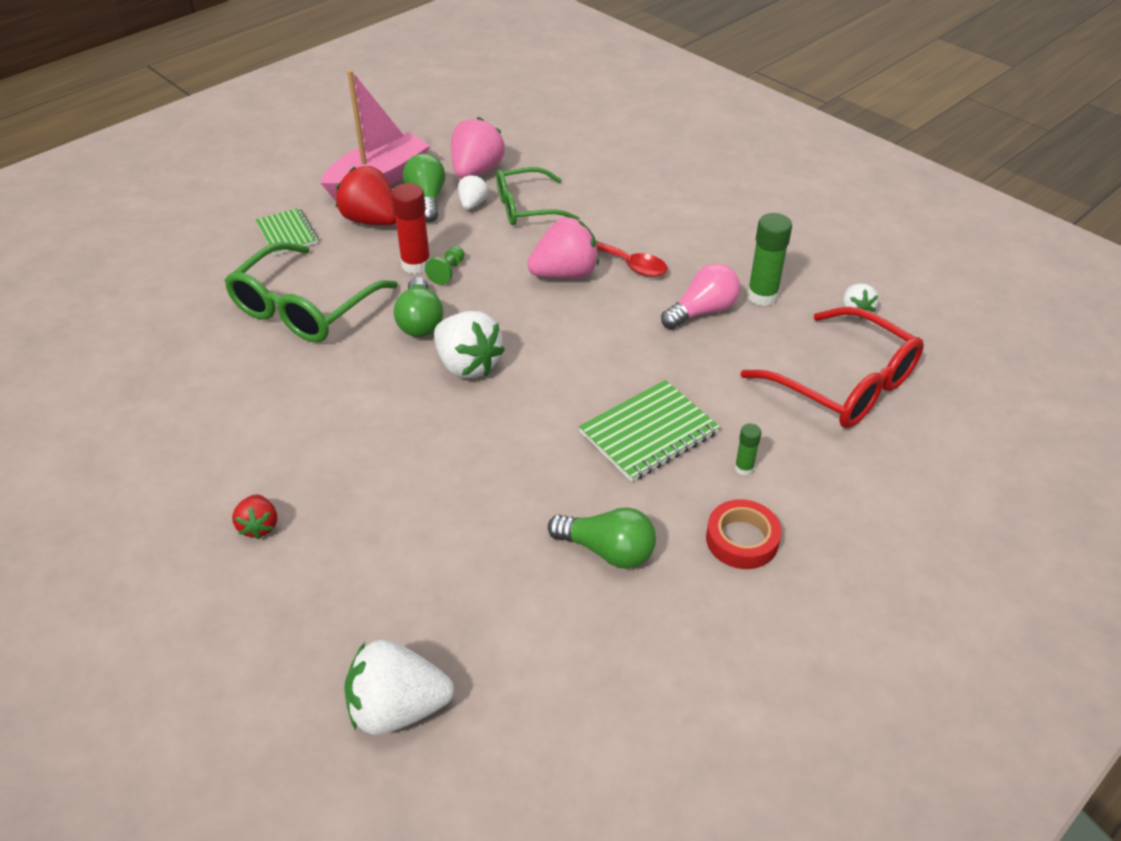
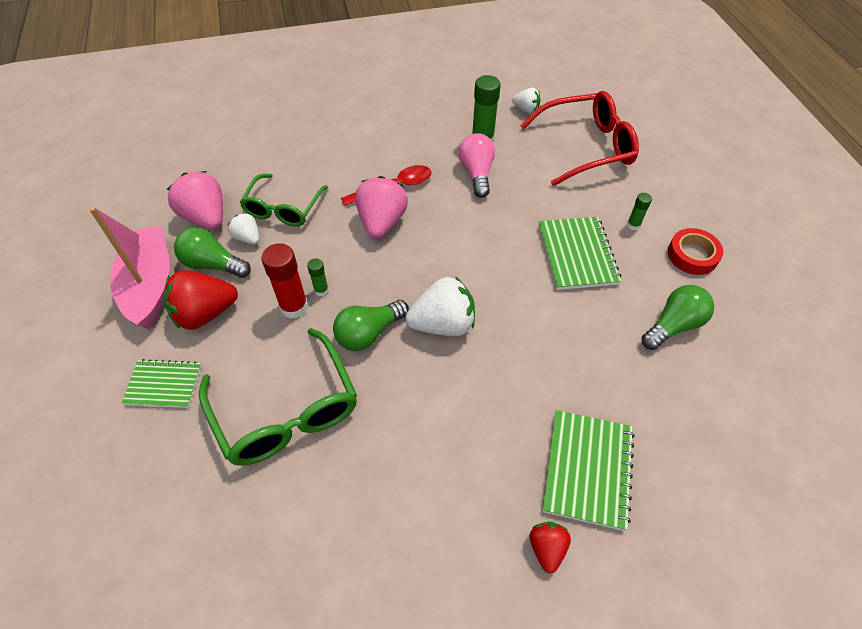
camera: 60 degrees left, 10 degrees up
(259, 526) = (546, 548): red strawberry -> red strawberry turned 105 degrees counterclockwise
(362, 530) = (588, 469): none -> green notebook
(398, 708) = (772, 513): white strawberry -> none
(420, 321) = (369, 333): green light bulb -> green light bulb turned 120 degrees clockwise
(447, 272) = (321, 290): green pawn -> green glue stick

